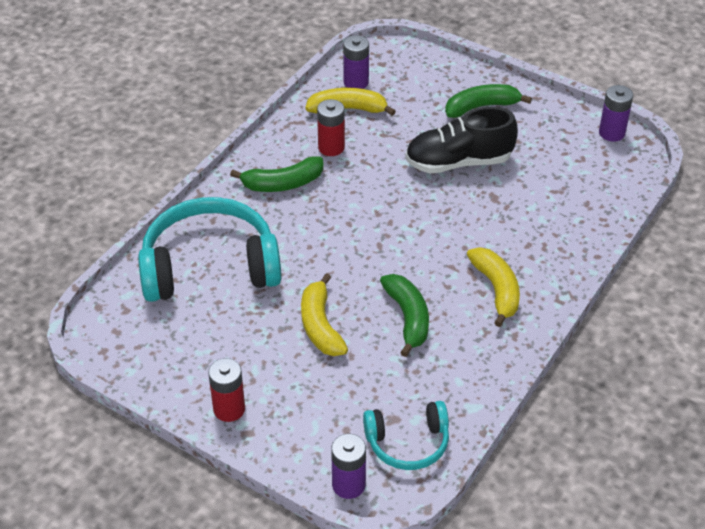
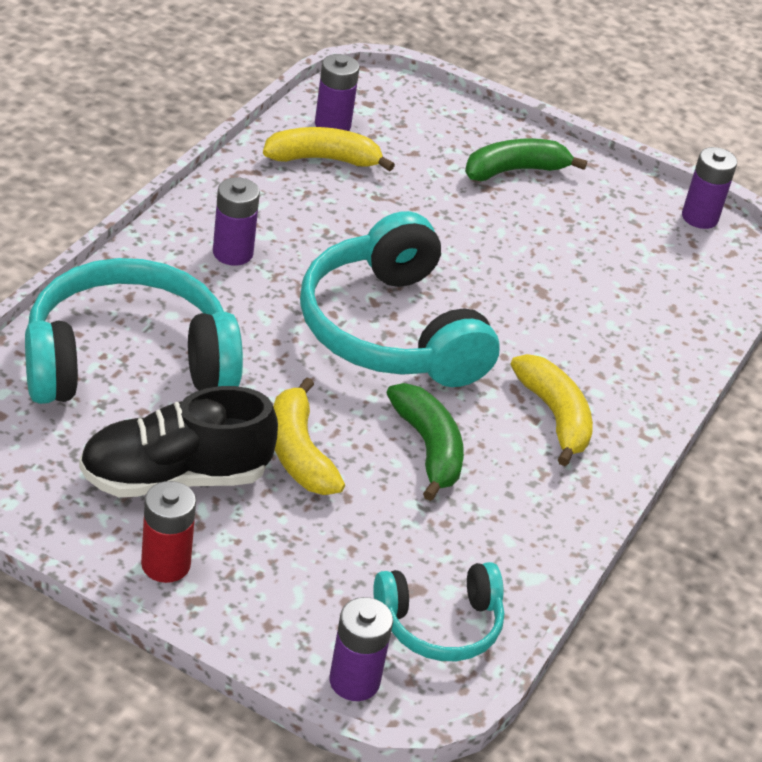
camera: 10 degrees left, 5 degrees down
(283, 183) = (232, 253): green banana -> purple battery
(331, 147) = (301, 209): red battery -> none
(387, 233) = (391, 330): none -> turquoise headphones
(458, 162) = (487, 241): black shoe -> black shoe (174, 477)

